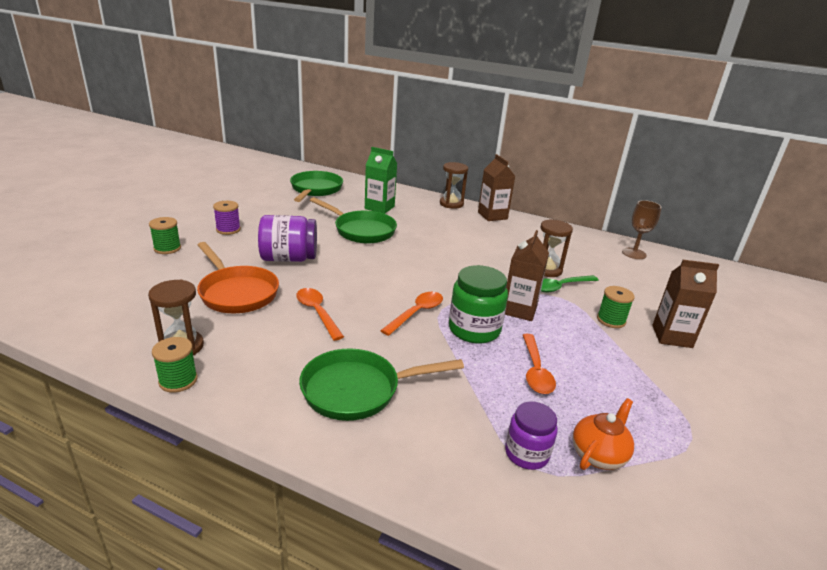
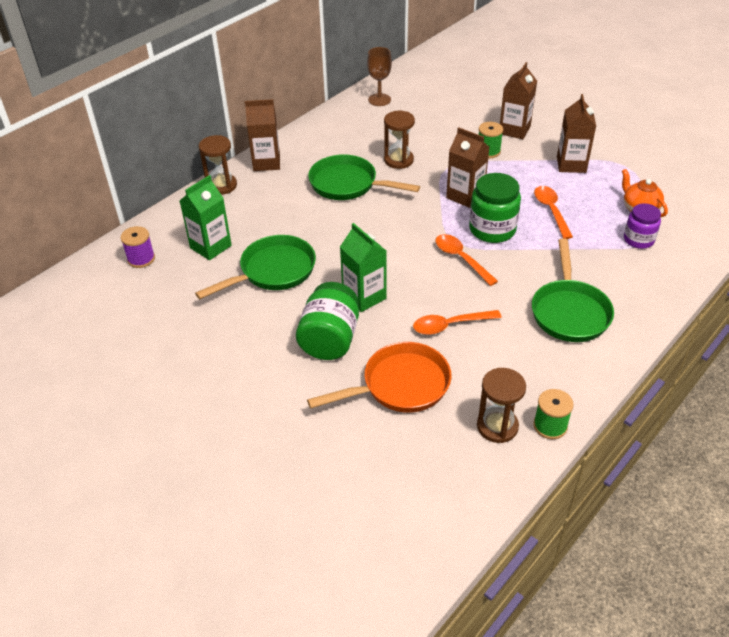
camera: 70 degrees left, 15 degrees up
(167, 248) = (272, 455): green spool -> none
(228, 230) = (232, 394): purple spool -> purple spool (141, 259)
(289, 258) = (330, 339): purple jar -> green jar
(315, 190) = (124, 299): green pan -> green pan (348, 184)
(344, 268) = (364, 297): none -> green carton
(535, 370) = (551, 211): orange spoon -> orange spoon turned 120 degrees counterclockwise
(561, 287) = (431, 161): green spoon -> none
(645, 385) = (571, 164): none -> brown carton

